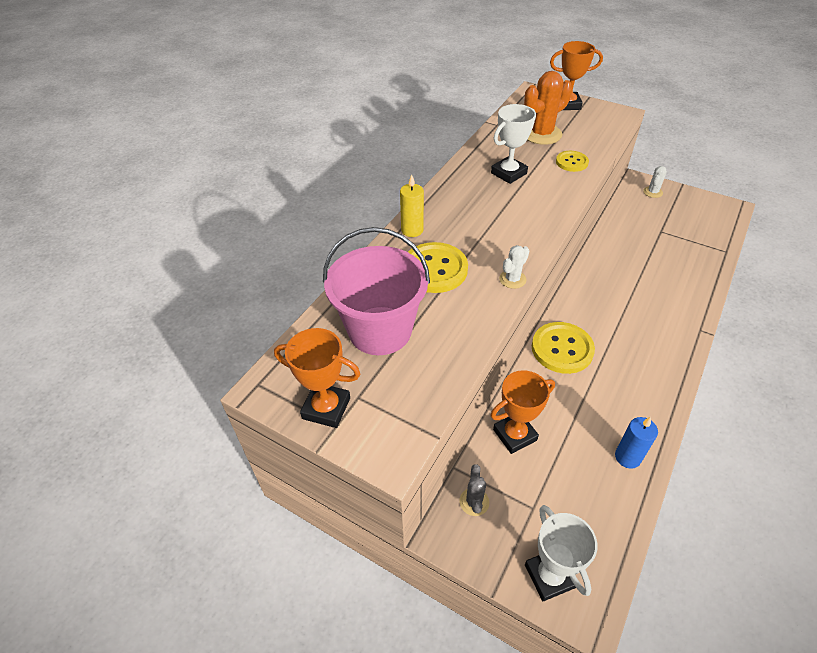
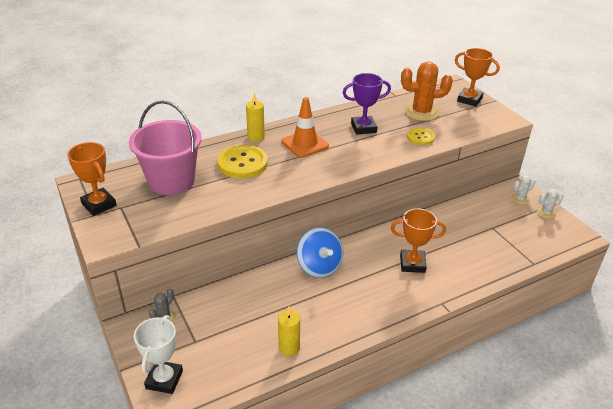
camera: 30 degrees right, 10 degrees down
(472, 216) = (305, 144): none -> orange traffic cone
(508, 173) = (363, 128): white trophy -> purple trophy
(512, 279) = (284, 188): white cactus -> white cactus (546, 213)
(514, 435) = (229, 298): orange trophy -> orange trophy (412, 264)
(562, 349) = (319, 266): yellow button -> blue spinning top
(627, 457) = (289, 348): blue candle -> yellow candle

